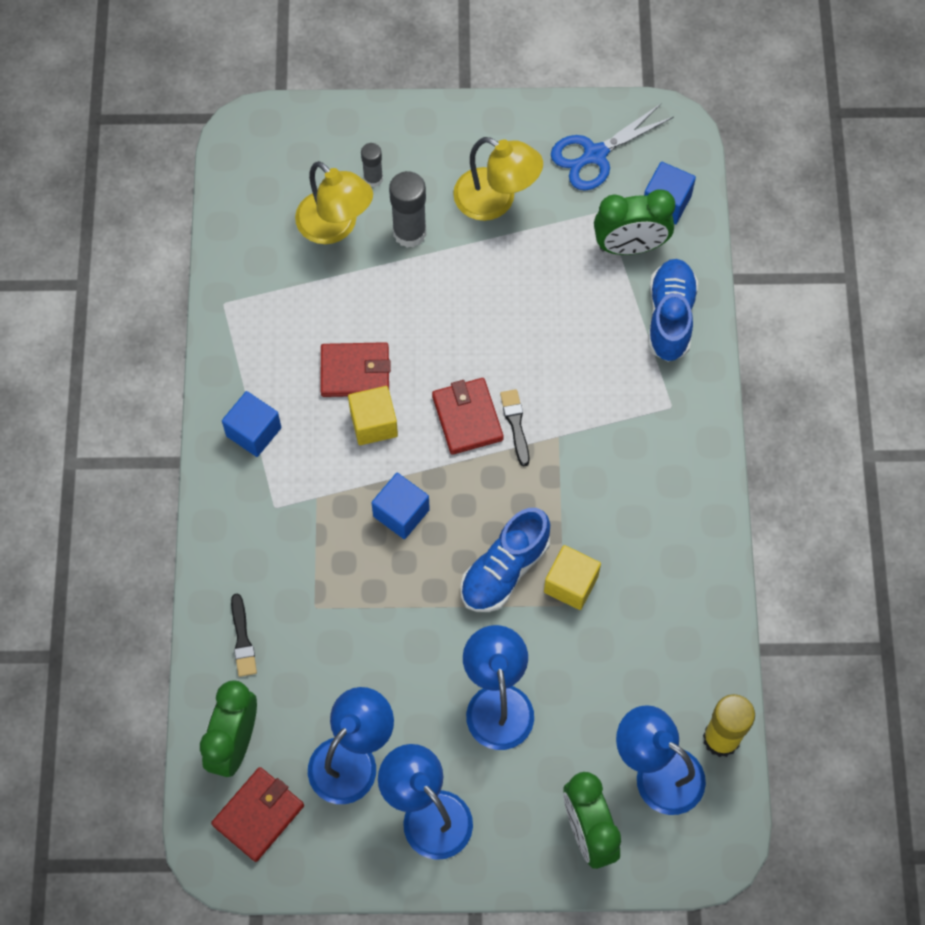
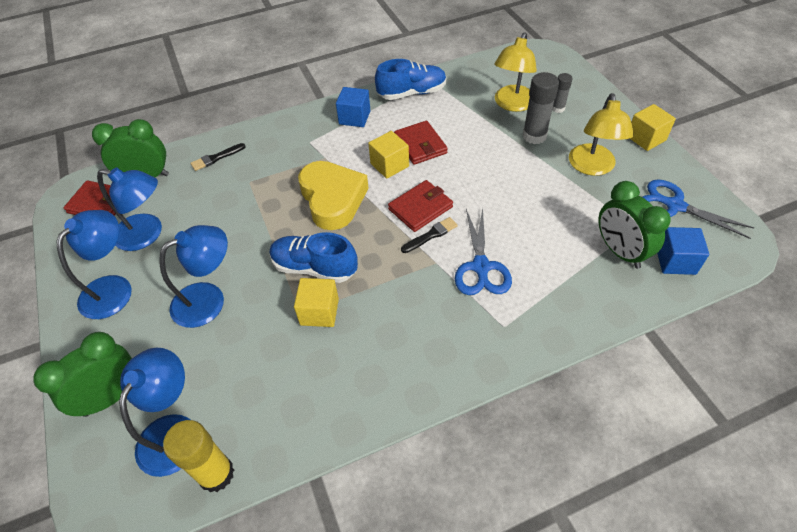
camera: 70 degrees right, 15 degrees down
(401, 513) = (333, 199): blue cube -> yellow heart
(478, 116) = (646, 138): none -> yellow cube
(586, 393) = (481, 267): none -> blue scissors
(670, 317) = (580, 298): blue shoe -> blue shoe (412, 93)

